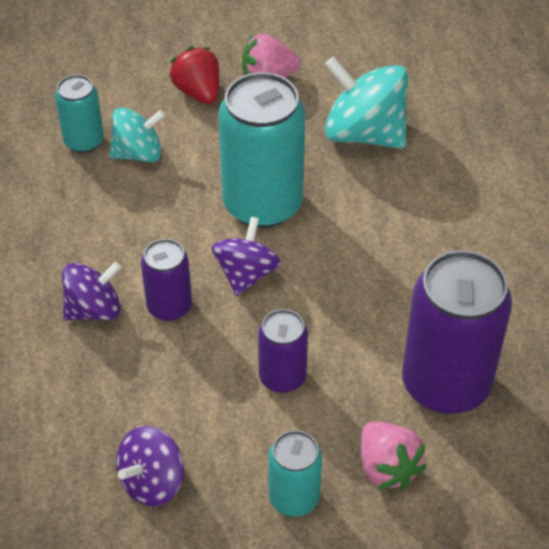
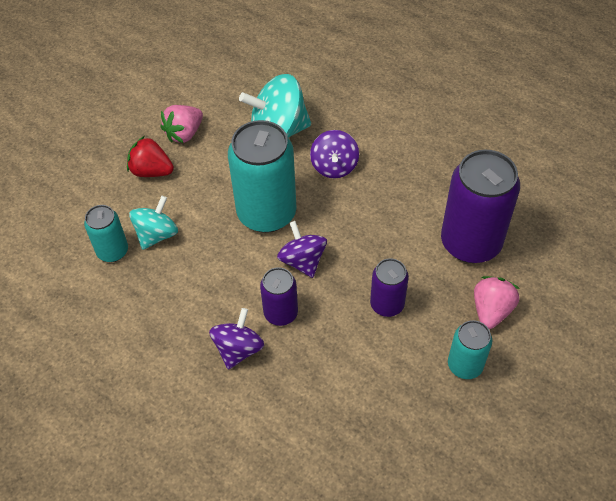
camera: 40 degrees left, 5 degrees up
(152, 482) = (384, 420): purple spinning top -> purple spinning top (334, 166)
(387, 467) = (491, 310): pink strawberry -> pink strawberry turned 90 degrees counterclockwise

